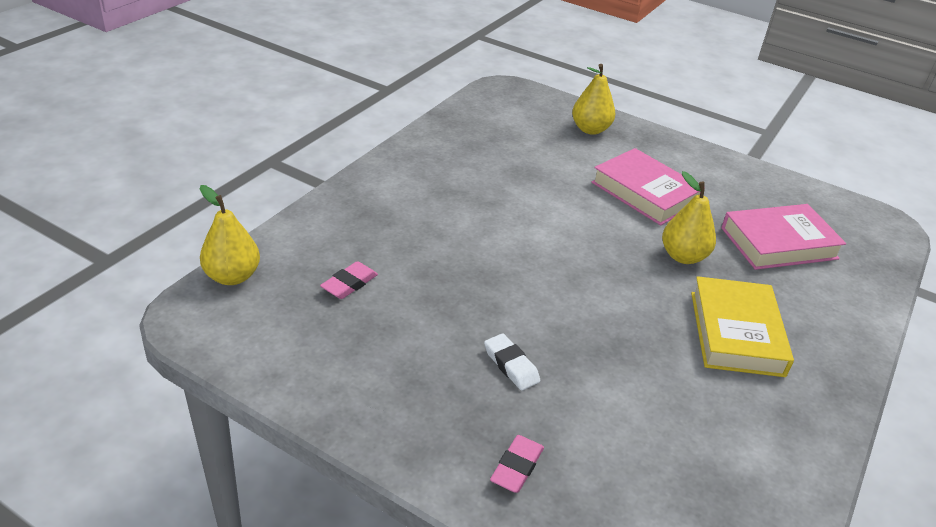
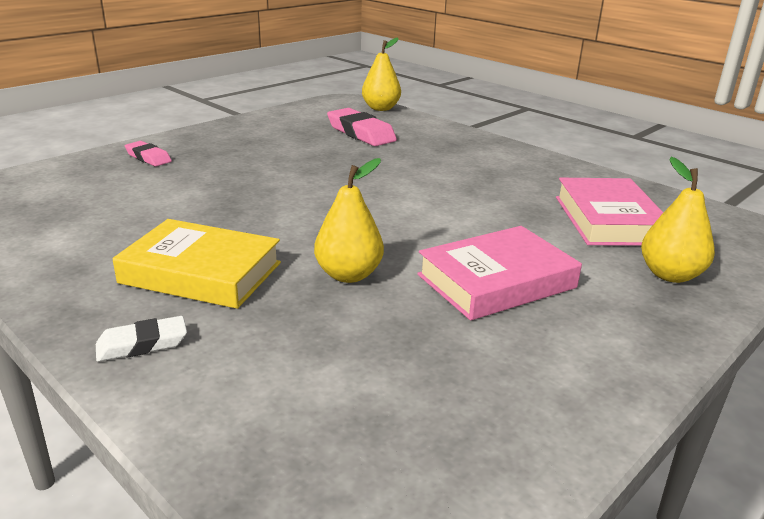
camera: 105 degrees right, 10 degrees down
(349, 284) = (361, 133): pink eraser -> pink eraser, size x1.70
(511, 365) = (240, 168): white eraser -> white eraser (142, 344)
(778, 243) = (354, 367): pink book -> pink book (608, 220)

